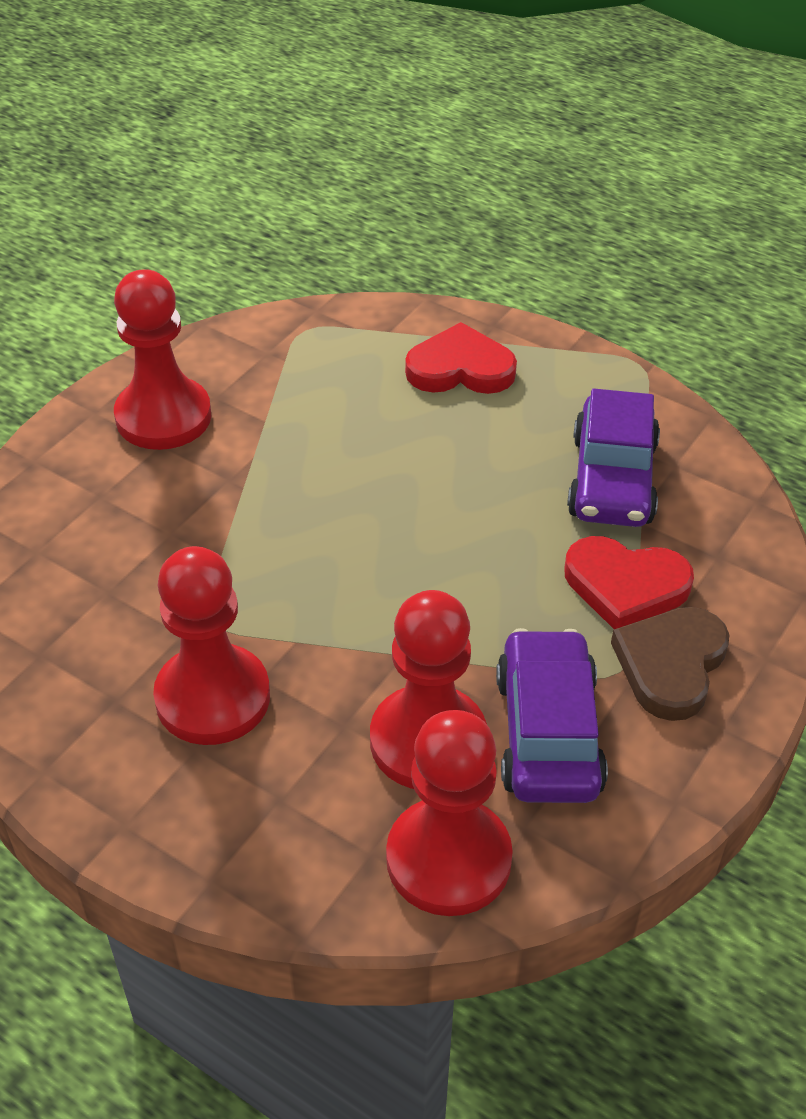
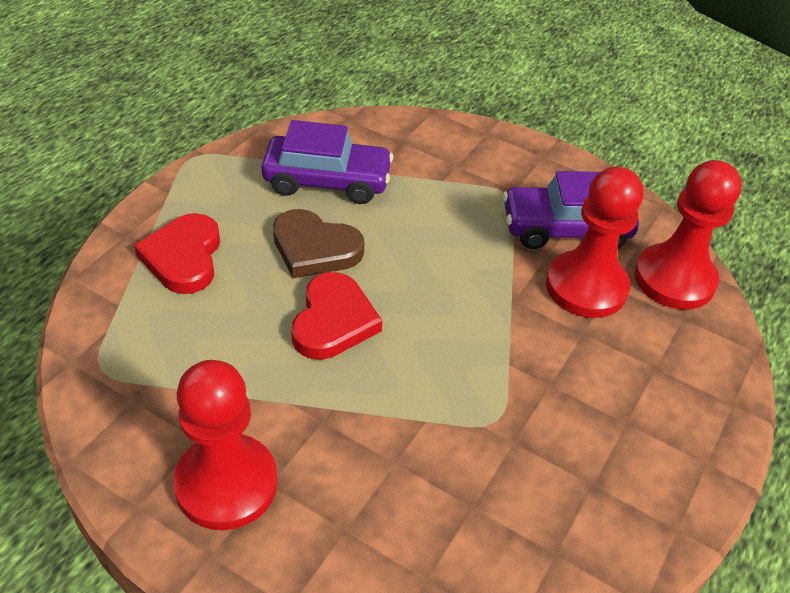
camera: 95 degrees left, 0 degrees up
(213, 697) = (576, 414): red pawn -> none
(625, 586) = (432, 184): red heart -> red heart (333, 321)
(671, 665) = (499, 171): brown heart -> brown heart (315, 248)

